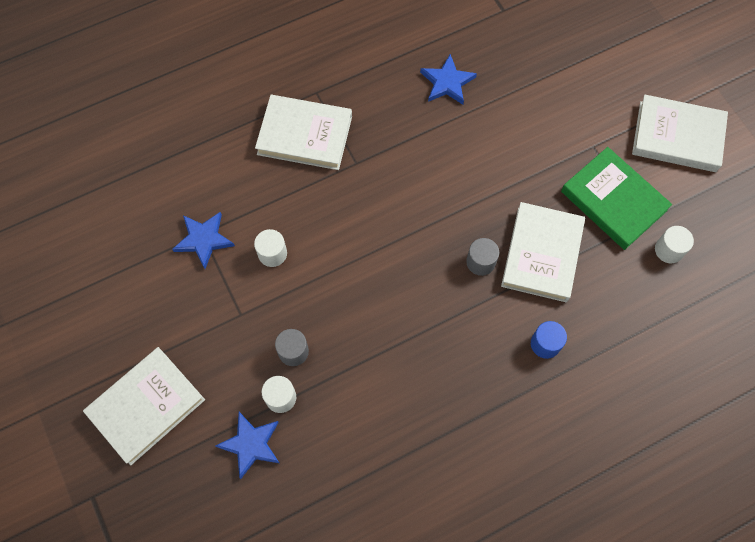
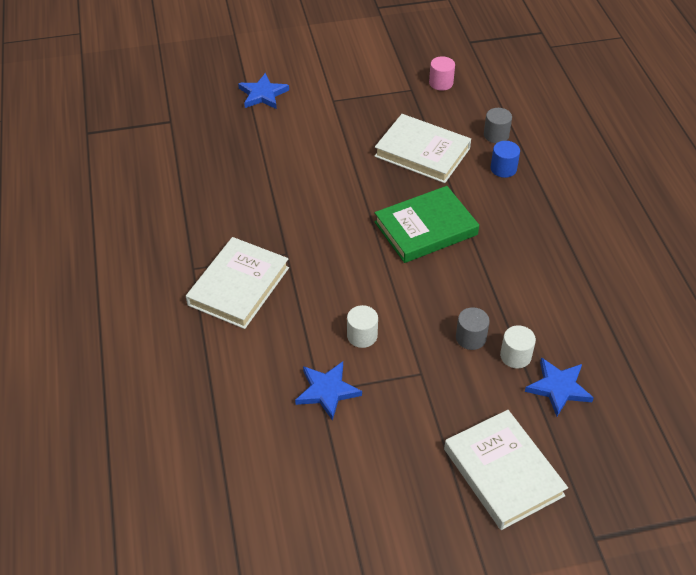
camera: 75 degrees left, 20 degrees down
(447, 82) = (228, 173): blue star -> blue star (263, 94)
(480, 262) = (418, 190): grey cylinder -> grey cylinder (496, 135)
(613, 201) = (387, 101): green book -> green book (426, 228)
(669, 250) = (441, 83): white cylinder -> pink cylinder
(677, 137) = (343, 54): white book -> none

